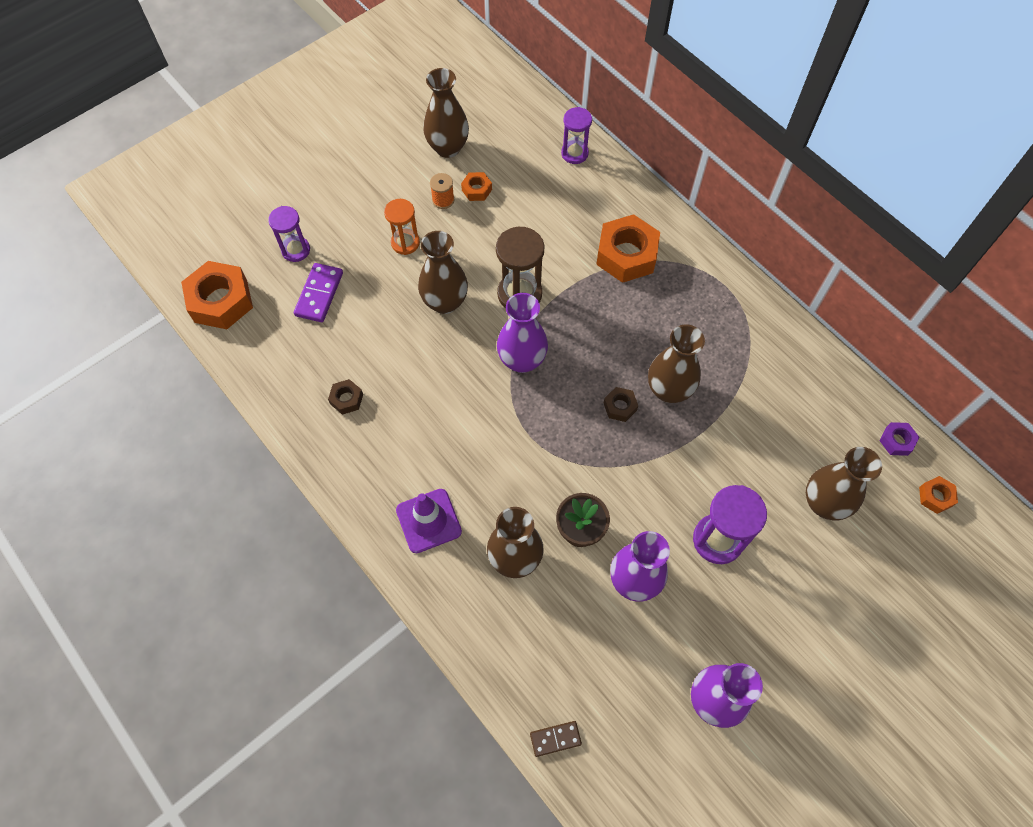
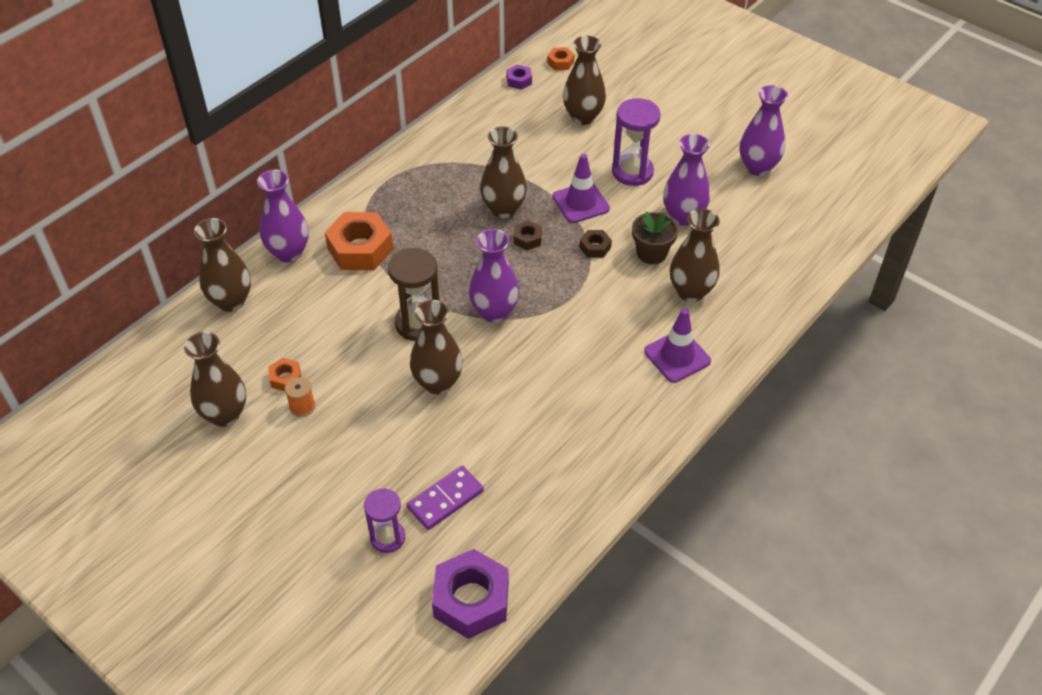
camera: 100 degrees left, 15 degrees down
(221, 301) = (471, 600): orange nut -> purple nut
(319, 294) = (445, 499): purple domino -> purple domino turned 45 degrees counterclockwise
(346, 399) = (570, 446): brown nut -> brown nut (595, 247)
(405, 243) = (365, 431): orange hourglass -> none
(555, 738) = (824, 250): brown domino -> none
(574, 153) = (231, 301): purple hourglass -> brown vase
(629, 197) = (288, 252): none -> purple vase
(670, 471) = (580, 203): none -> purple traffic cone

